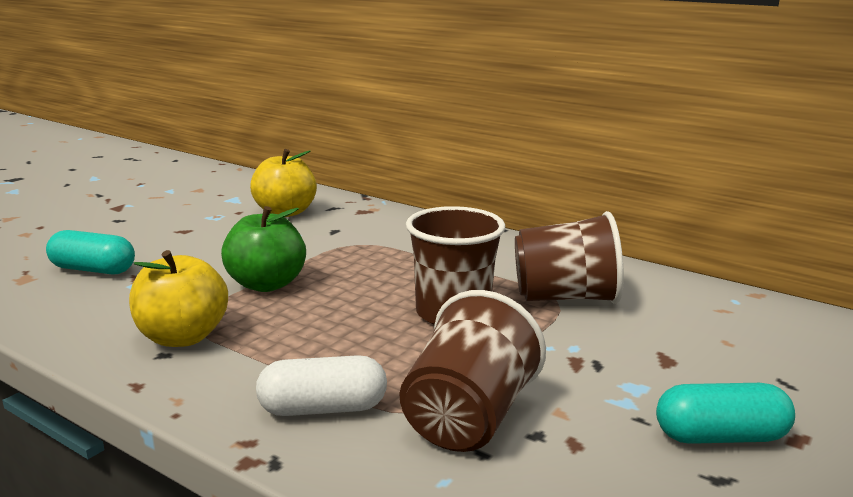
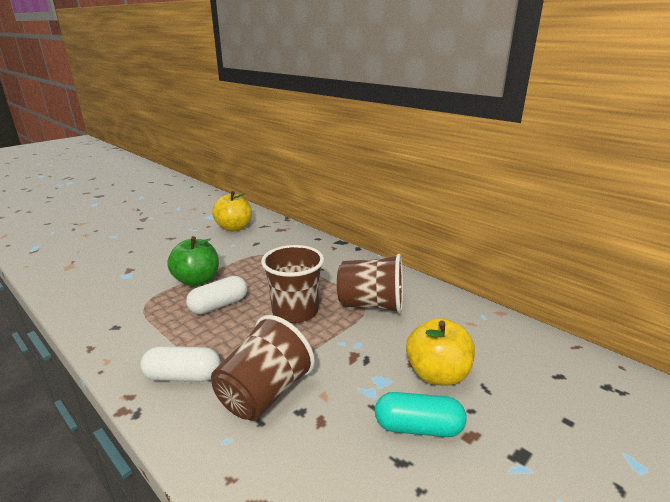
camera: 10 degrees right, 5 degrees up
(93, 270) = (108, 263): turquoise capsule -> none
(183, 337) = (131, 315): yellow apple -> yellow apple (437, 374)
(324, 314) = (219, 305): none -> white capsule

